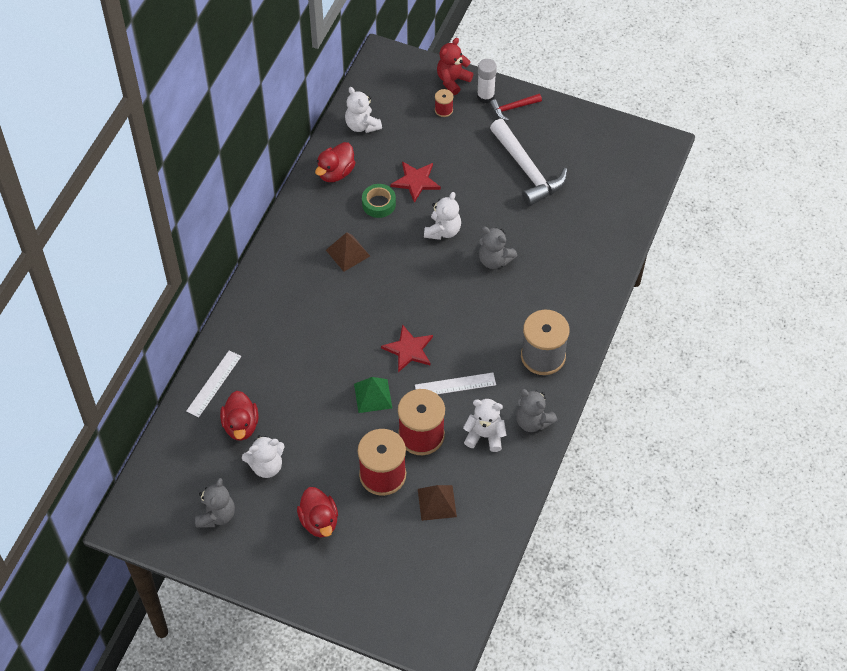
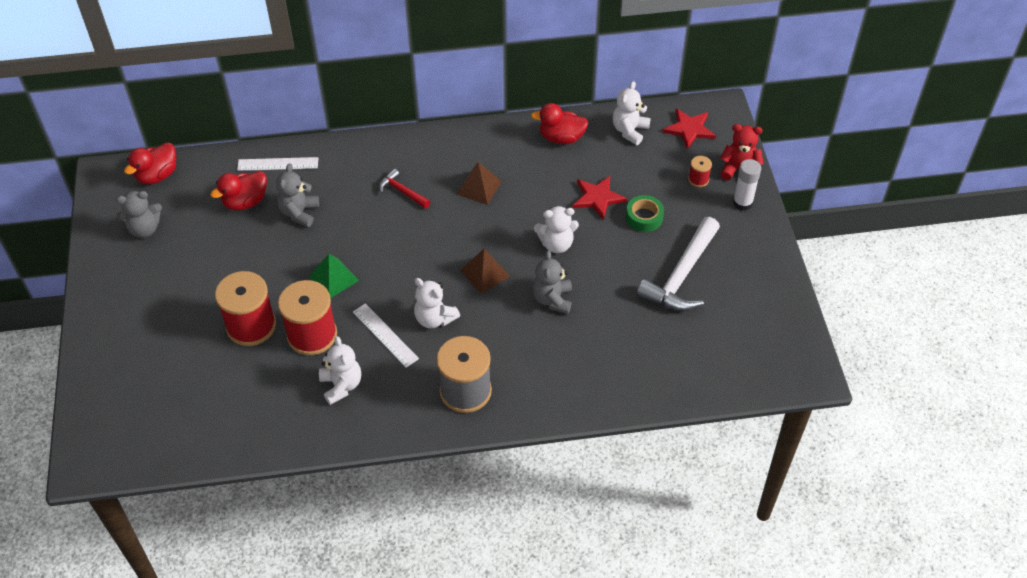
camera: 60 degrees right, 5 degrees down
(266, 466) = (213, 238): white teddy bear -> white teddy bear (434, 318)
(319, 521) = (176, 302): red duck -> red duck (157, 175)
(379, 204) = (550, 183): green tape -> green tape (644, 217)
(408, 350) = (402, 281): red star -> red star (689, 129)
(437, 502) = (243, 382): brown pyramid -> brown pyramid (485, 273)
(513, 108) = (747, 230): red hammer -> red hammer (402, 191)
(533, 421) = (382, 418): grey teddy bear -> grey teddy bear (299, 213)

